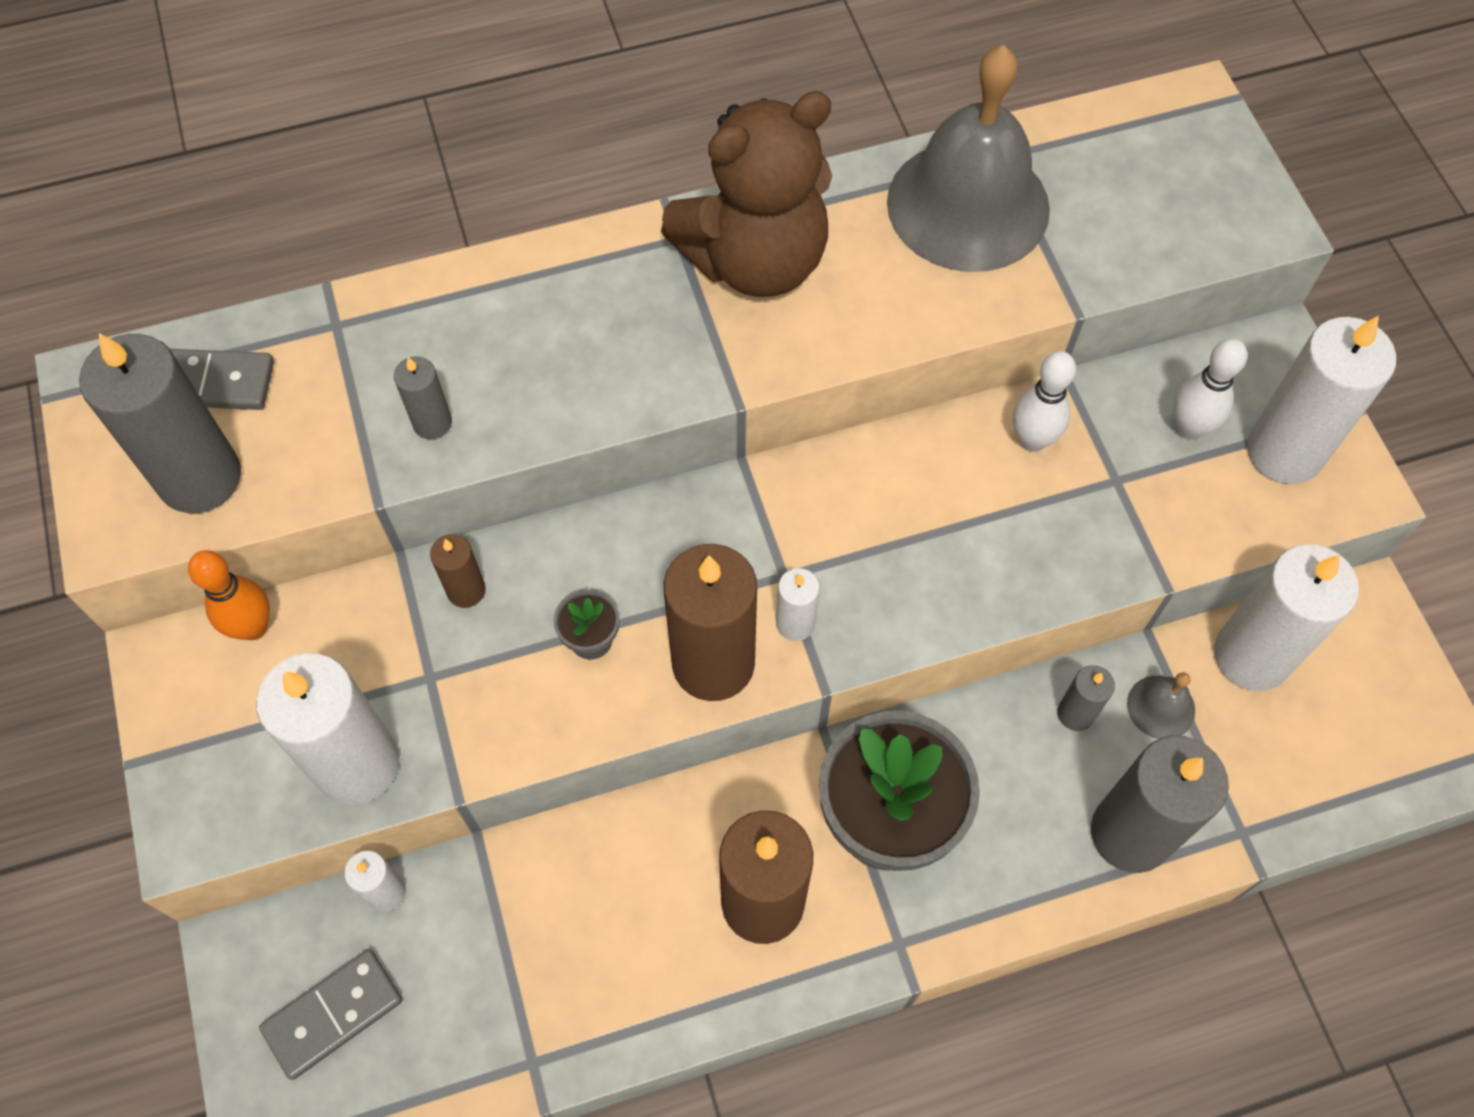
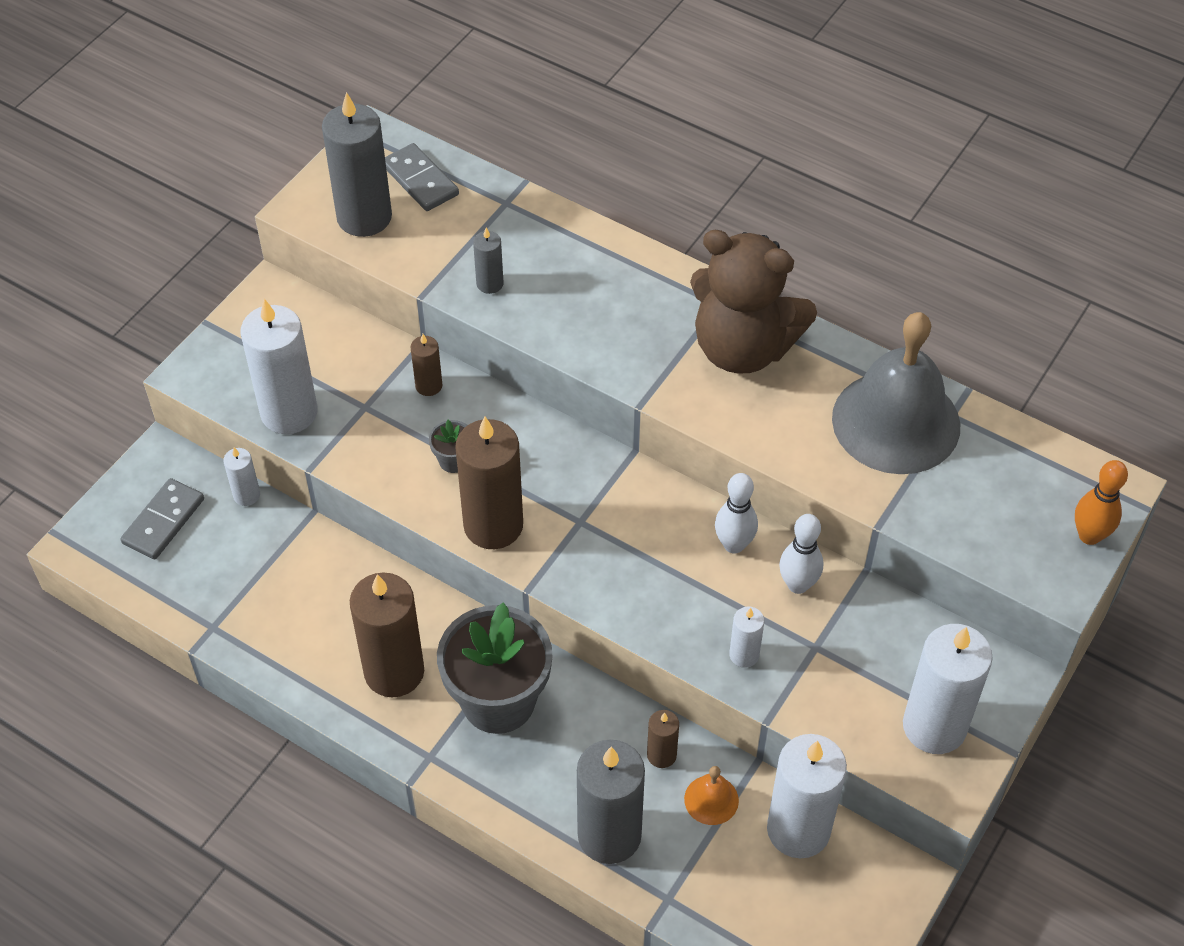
camera: 50 degrees right, 10 degrees down
(253, 627) = (322, 314): orange bowling pin -> orange bowling pin (1089, 535)
(333, 1015) = (163, 521): grey domino -> grey domino turned 75 degrees counterclockwise
(795, 623) = (555, 547): white candle -> white candle (744, 655)
(1075, 713) = (661, 755): grey candle -> brown candle
(1161, 707) = (711, 799): grey bell -> orange bell
(1189, 428) = (895, 663): white bowling pin -> white bowling pin (734, 544)

